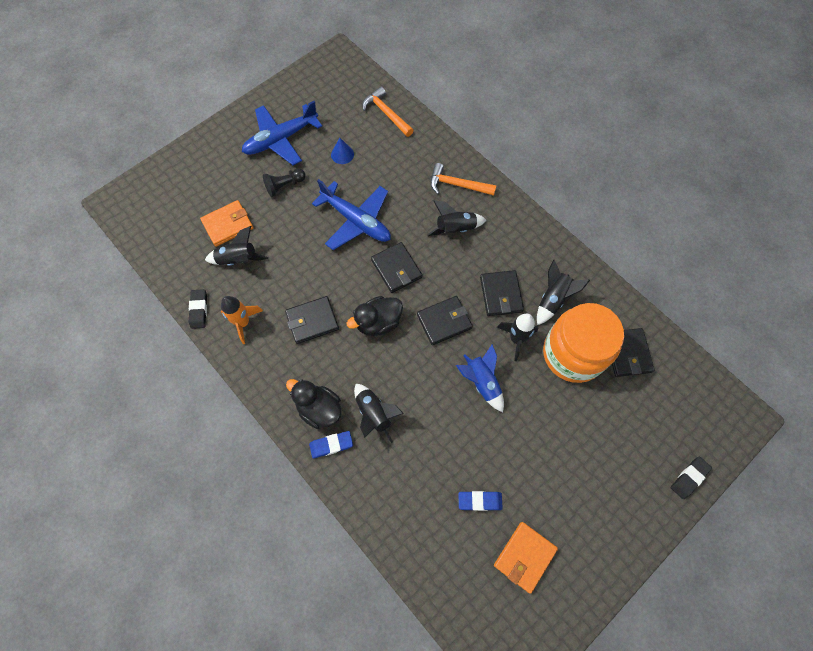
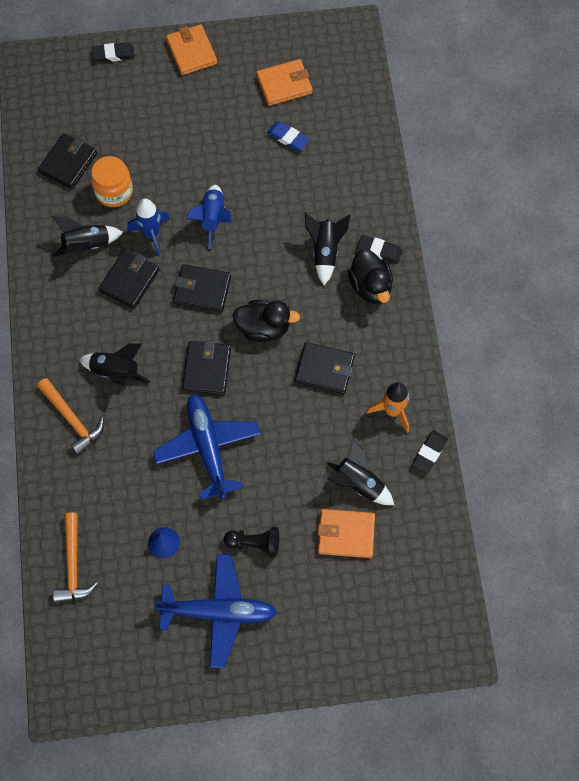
camera: 145 degrees left, 0 degrees up
(331, 445) = (379, 251): blue eraser -> black eraser
(516, 339) = (151, 234): black rocket -> blue rocket
(573, 353) = (114, 191): orange jar -> orange jar, size x0.57
(630, 531) = (191, 52): none -> orange wallet

